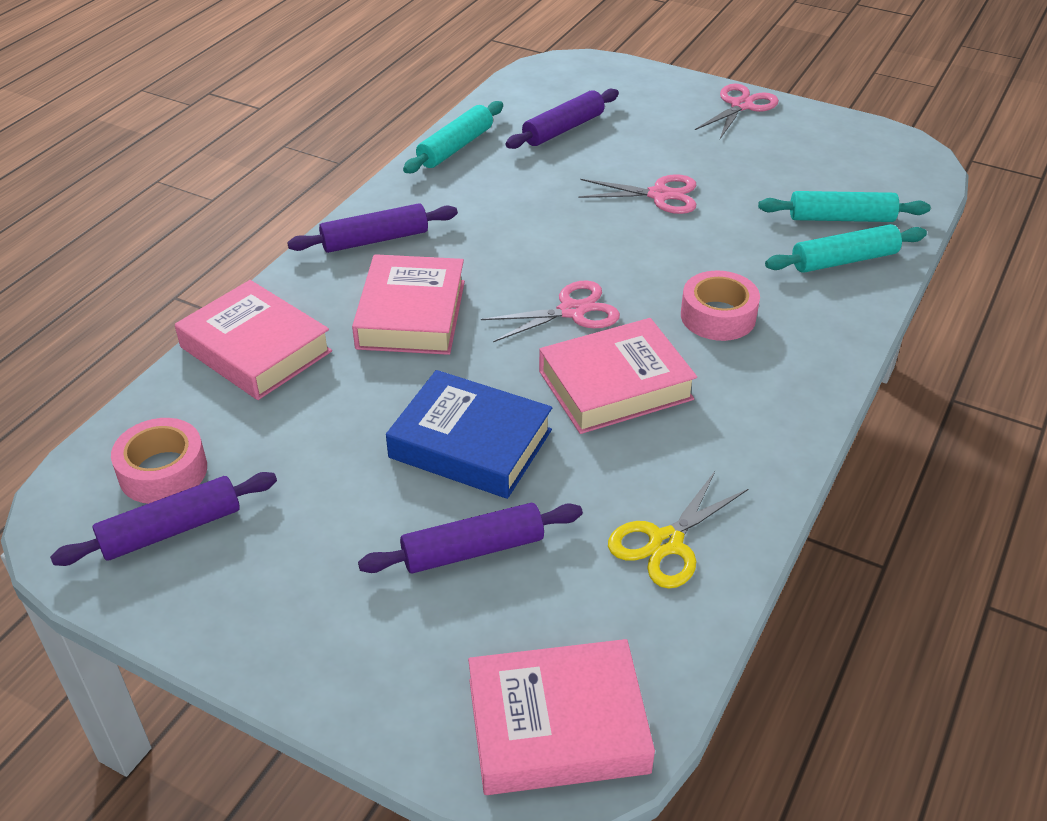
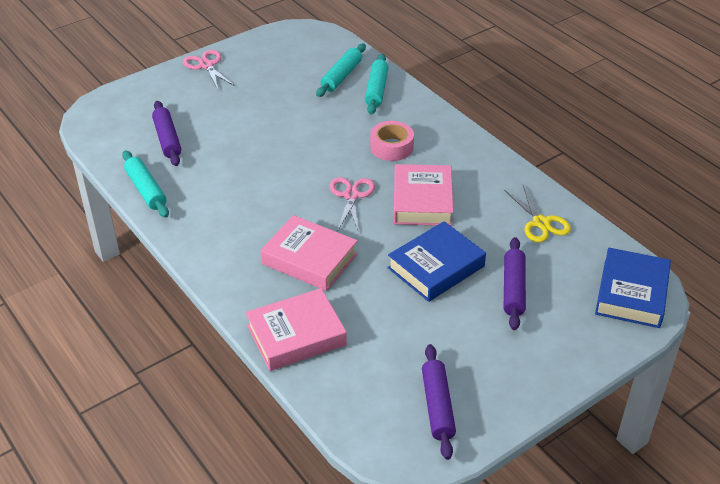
camera: 65 degrees left, 0 degrees up
(163, 471) = (385, 401): pink tape -> none
(375, 240) = (221, 254): purple rolling pin -> none
(557, 726) = (631, 293): pink book -> blue book
(659, 195) = (270, 127): pink scissors -> none

